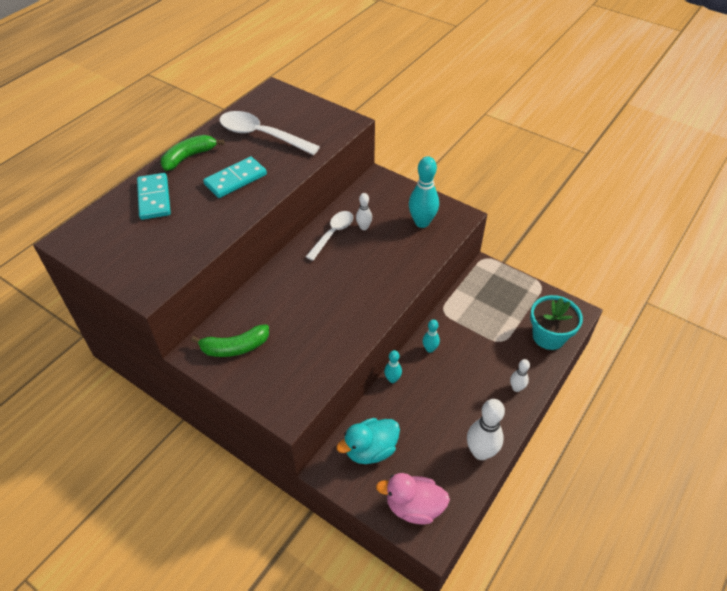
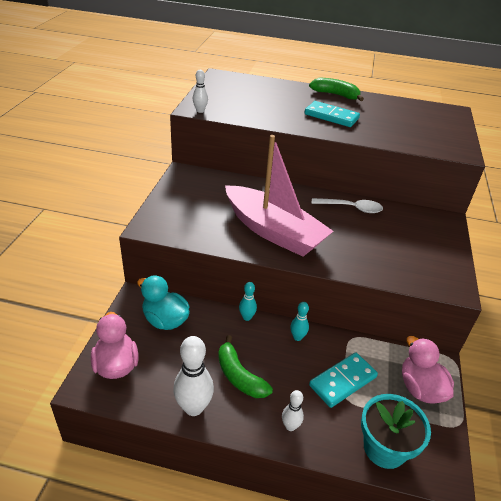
camera: 65 degrees right, 10 degrees down
(154, 198) = (281, 92): turquoise domino -> turquoise domino (343, 381)
(235, 347) = (198, 188): green banana -> green banana (239, 376)
(261, 135) = (393, 116): white spoon -> none
(342, 306) = (273, 231): none -> pink boat
(364, 227) = (376, 224): white bowling pin -> white bowling pin (200, 111)
(422, 222) = (417, 260): turquoise bowling pin -> none
(505, 291) = (420, 388): none -> pink duck

